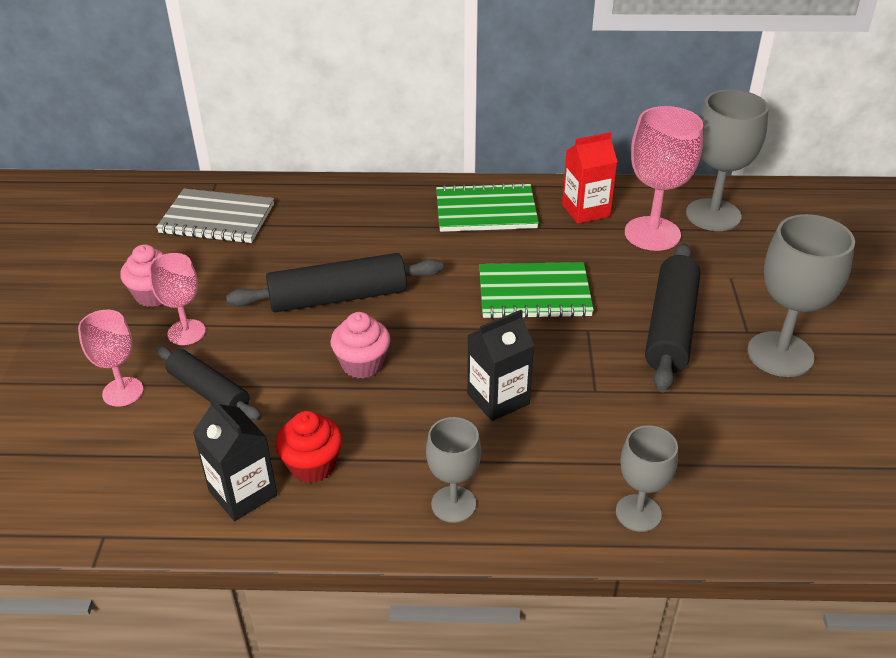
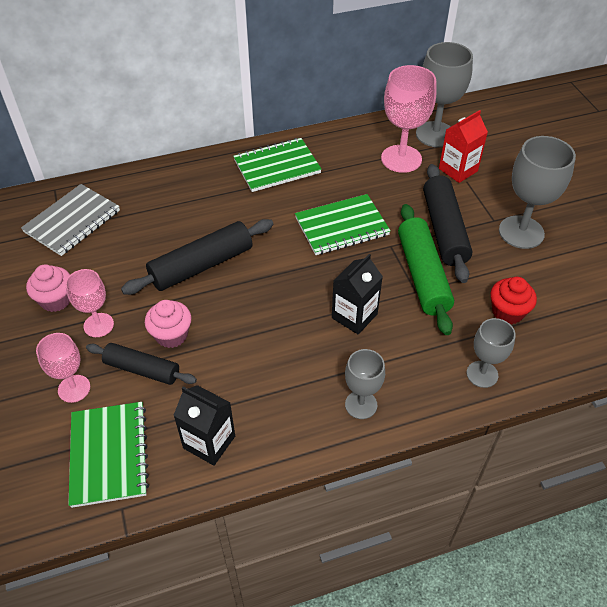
camera: 20 degrees left, 10 degrees up
(122, 473) = (109, 454): none -> green notebook
(217, 219) = (72, 221): grey notebook -> grey notebook turned 45 degrees counterclockwise
(312, 465) = (249, 405): red cupcake -> red cupcake (507, 312)
(362, 364) = (246, 315): pink cupcake -> pink cupcake (171, 335)
(585, 210) = (347, 150): red carton -> red carton (458, 170)
(614, 373) = (423, 275): none -> green rolling pin

